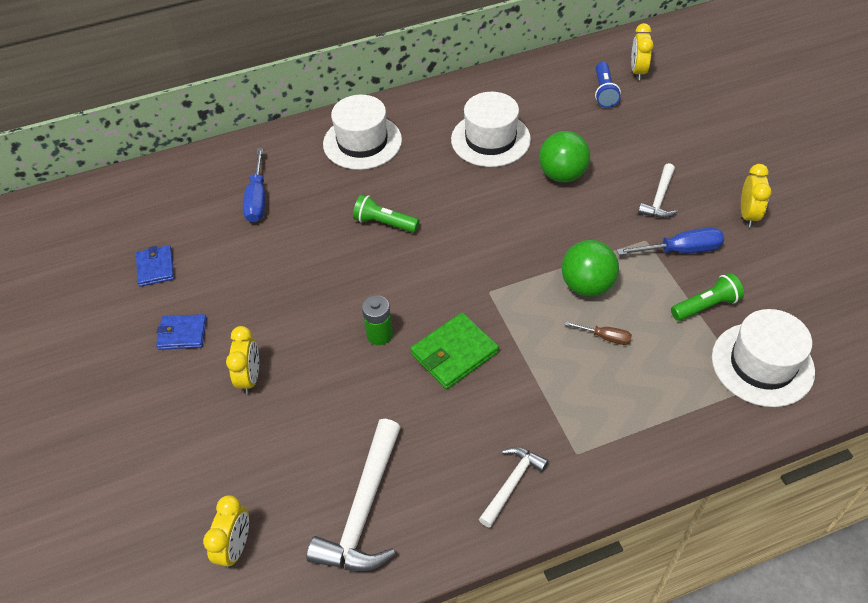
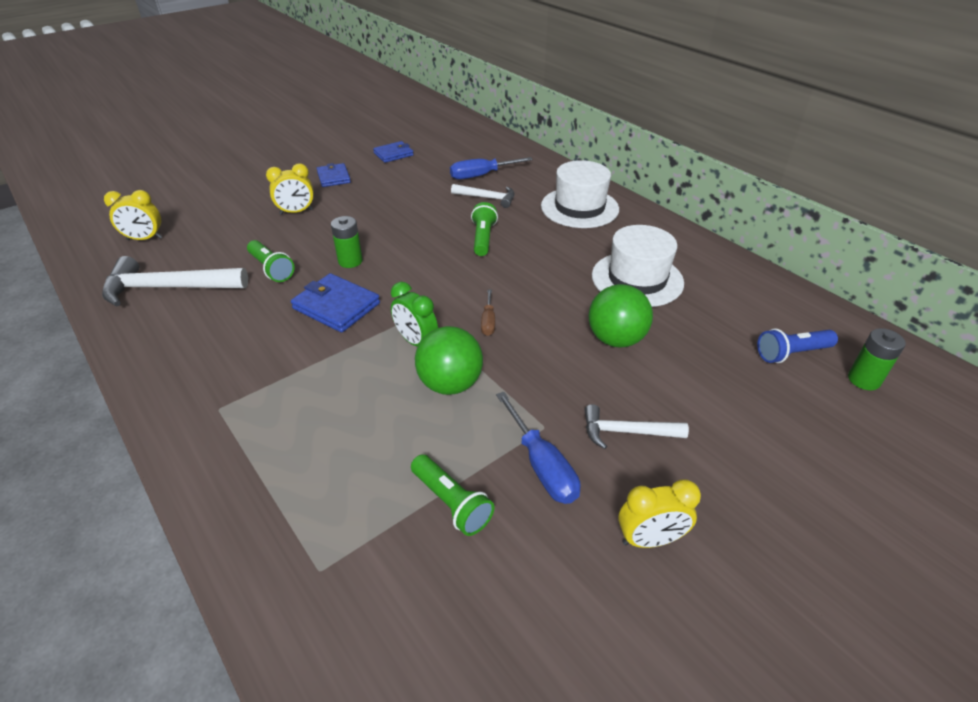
camera: 70 degrees right, 10 degrees down
(365, 406) = (271, 269): none -> green flashlight
(454, 353) = (336, 306): green wallet -> blue wallet
(512, 483) = (186, 368): white hammer -> white hammer (487, 198)
(527, 299) = (416, 342): none -> green clock
(605, 337) = (377, 409): brown screwdriver -> brown screwdriver (488, 321)
(637, 71) = (863, 380): yellow clock -> green battery
(762, 364) = (362, 580): white hat -> none

